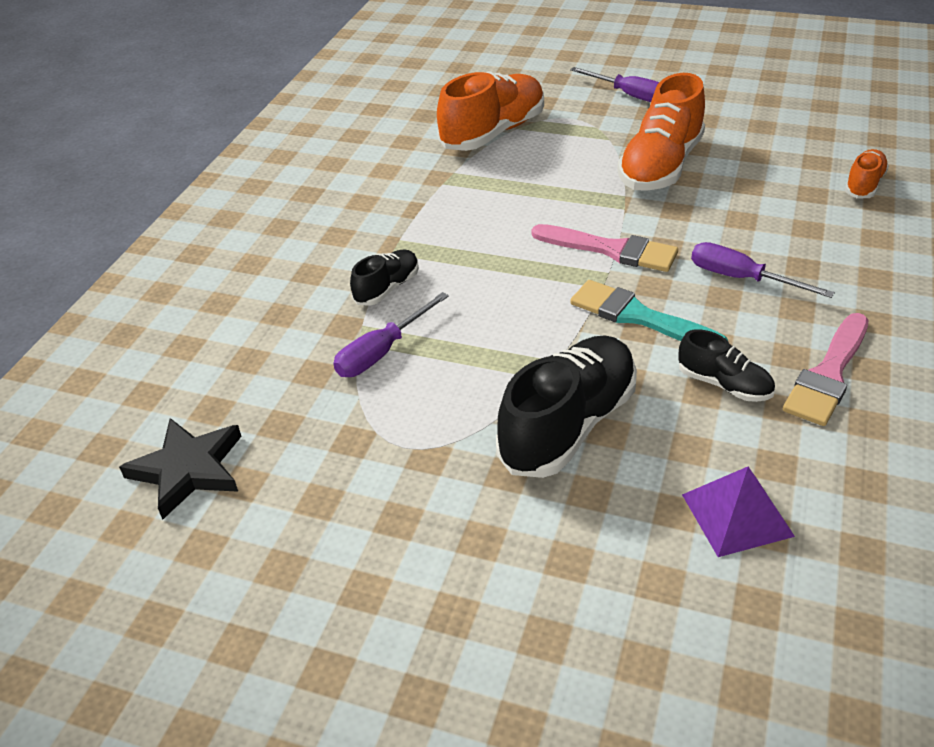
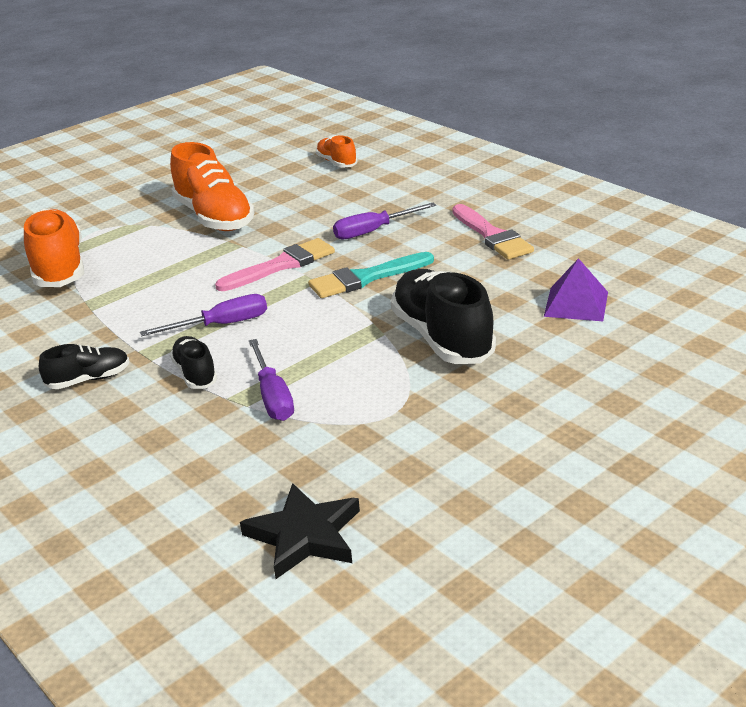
camera: 60 degrees left, 10 degrees down
(629, 95) = (107, 200): purple screwdriver -> purple screwdriver (222, 325)
(724, 384) = (464, 270): black shoe -> black shoe (89, 379)

